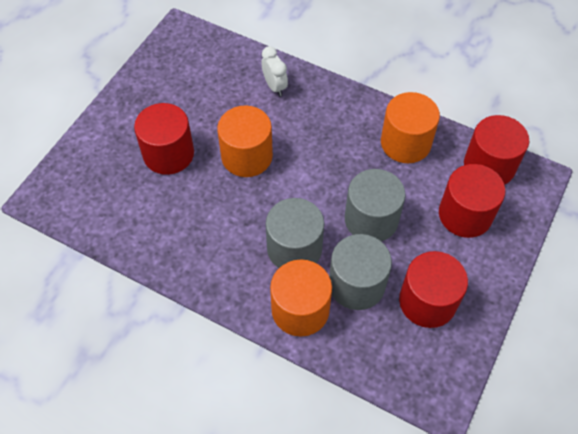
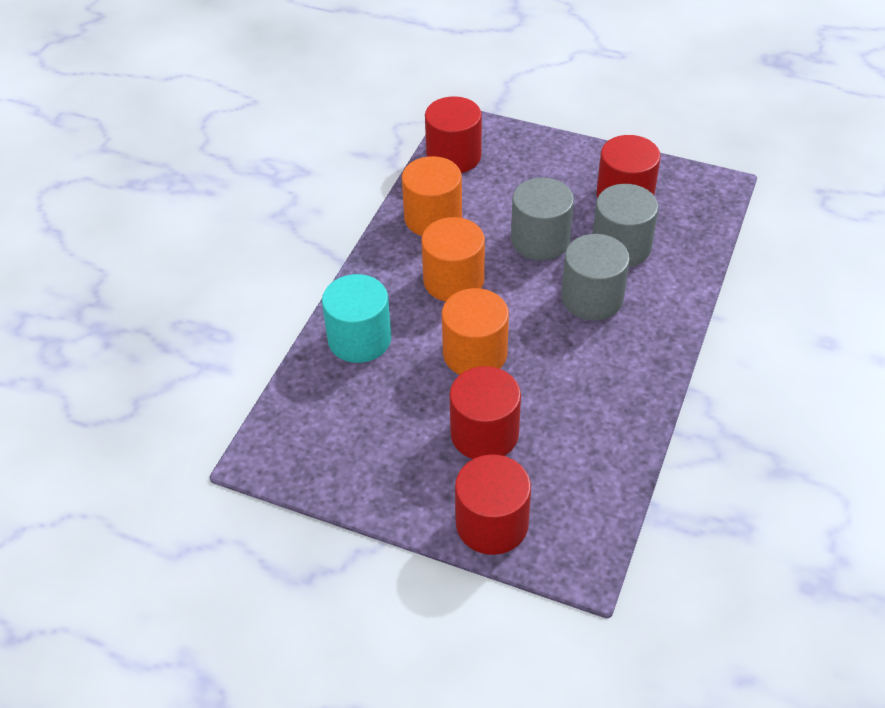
camera: 95 degrees left, 10 degrees down
(275, 86) = (359, 339): white clock -> turquoise cylinder
(300, 309) = (663, 287): orange cylinder -> orange cylinder (453, 280)
(465, 214) = (518, 172): red cylinder -> red cylinder (492, 524)

